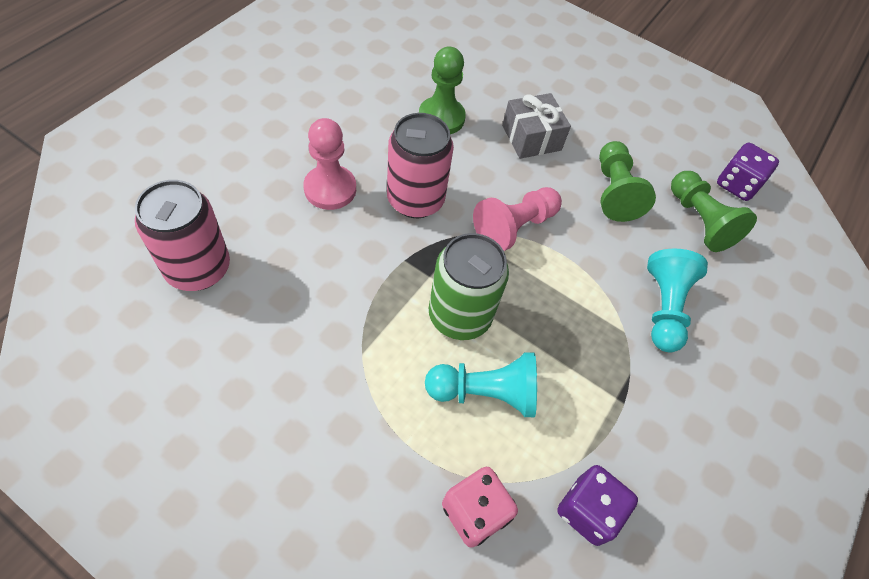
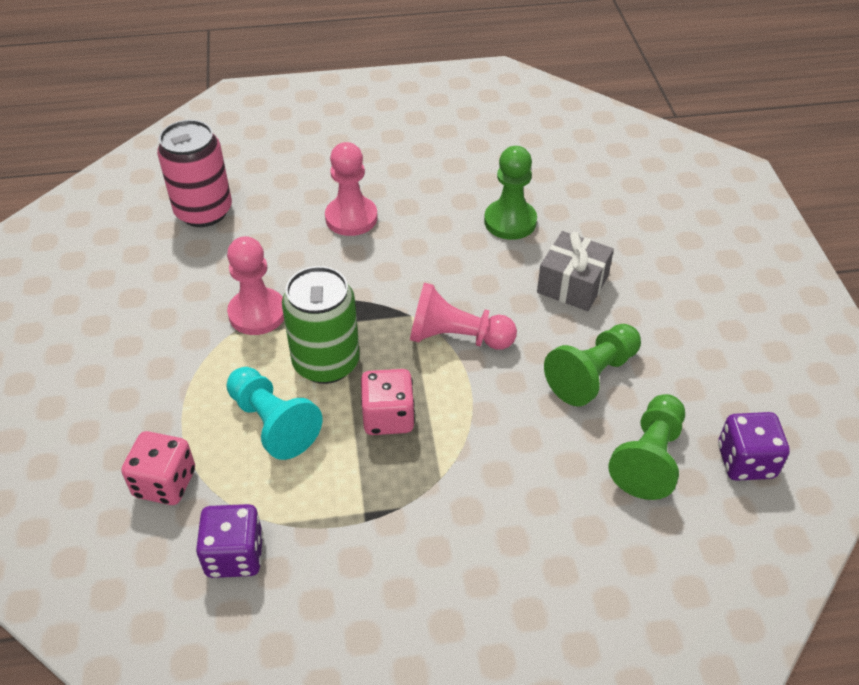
camera: 55 degrees right, 10 degrees down
(361, 319) = (257, 313): none -> pink pawn
(415, 200) = (404, 265): pink can -> none
(547, 319) = (388, 417): none -> pink dice
(663, 308) = (503, 490): turquoise pawn -> none

